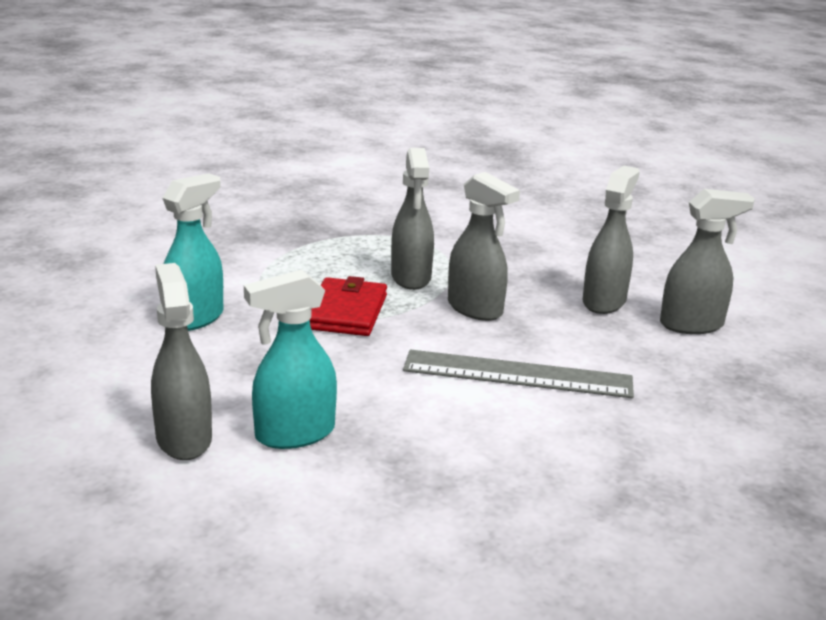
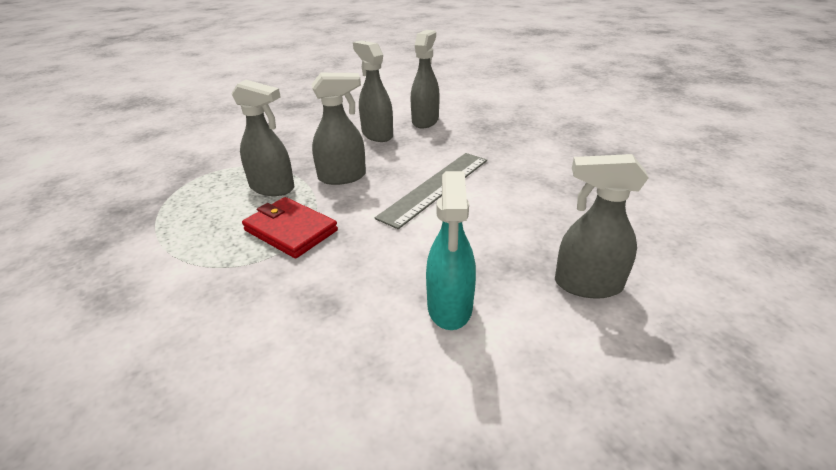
camera: 60 degrees left, 10 degrees up
(183, 439) = (418, 380): grey spray bottle -> grey spray bottle (587, 285)
(195, 318) = (211, 320): turquoise spray bottle -> none

